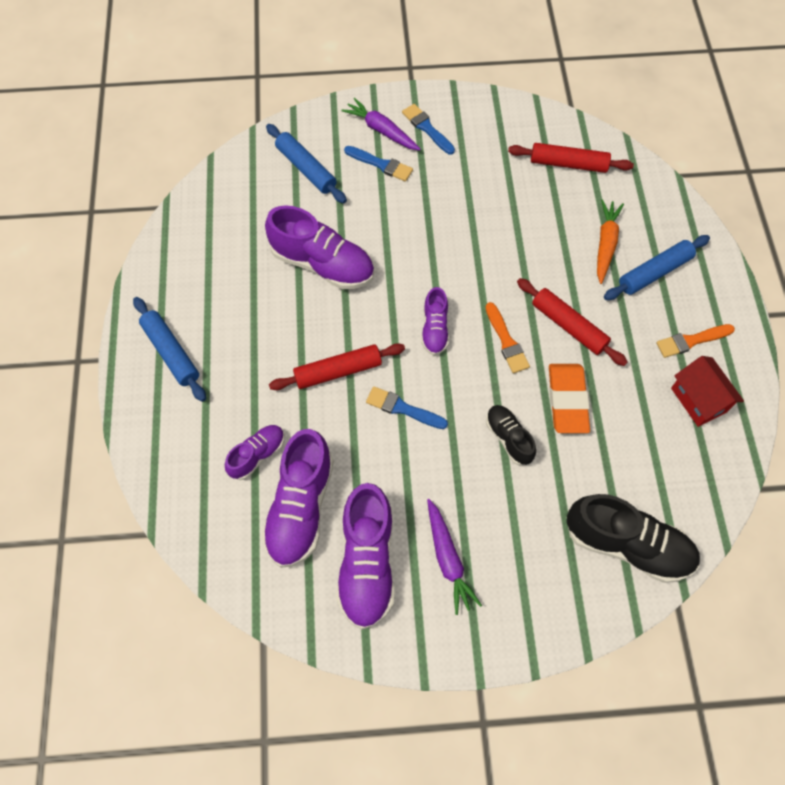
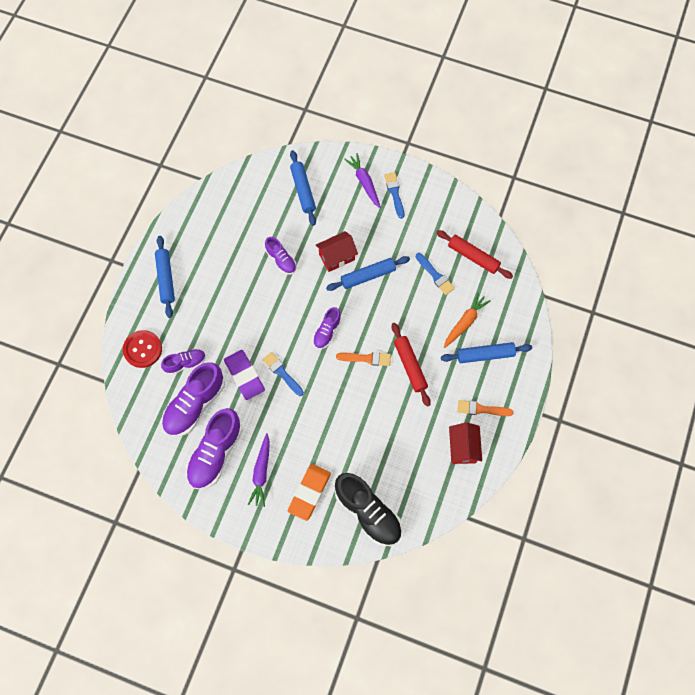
camera: 25 degrees right, 5 degrees up
(184, 463) = (143, 349): none -> red button
(322, 264) = (281, 260): purple shoe -> purple shoe, size x0.55
(338, 371) = (256, 333): red rolling pin -> none
(352, 435) = (244, 375): none -> purple eraser
(381, 164) = (351, 207): blue brush -> blue brush (435, 275)
(395, 231) = (337, 257): none -> red house
(449, 238) = (368, 276): none -> blue rolling pin
(506, 341) = (366, 358): orange brush -> orange brush turned 90 degrees counterclockwise
(508, 438) = (334, 419): black shoe -> none
(567, 400) = (382, 412): orange eraser -> orange eraser (309, 492)

